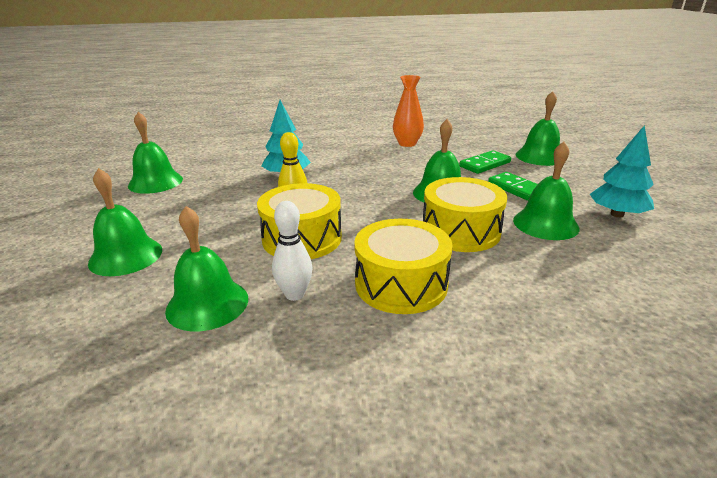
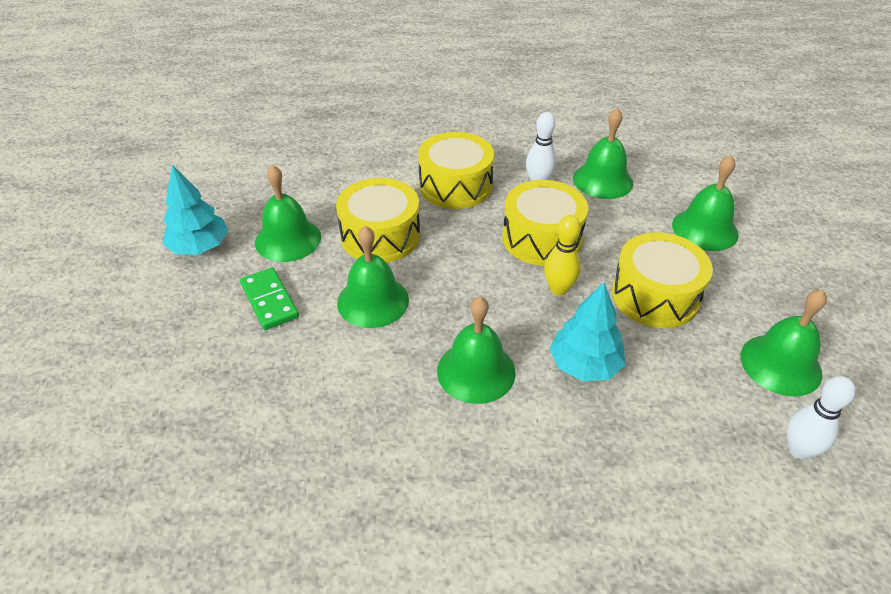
camera: 175 degrees left, 15 degrees up
(181, 158) = (799, 450): none -> white bowling pin
(217, 207) = (655, 296): none -> yellow drum
(407, 143) = (366, 471): orange vase -> none
(485, 164) = (269, 371): green domino -> none
(540, 156) = (160, 390): green bell -> green bell (476, 371)

